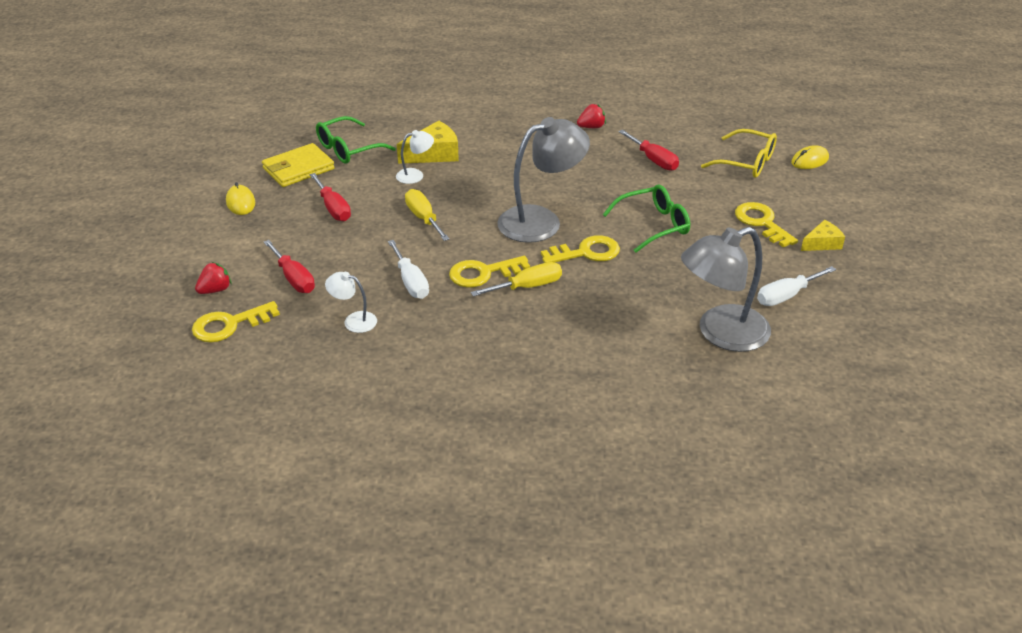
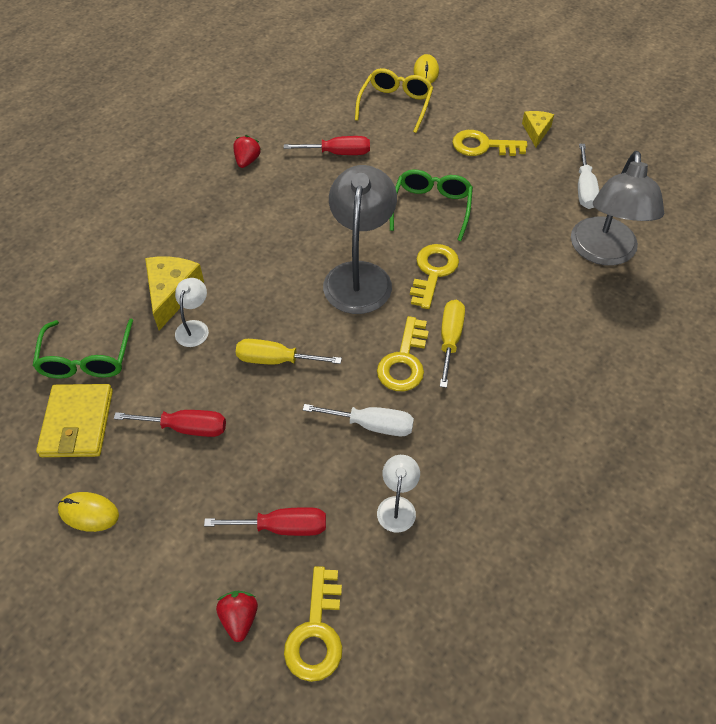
camera: 55 degrees left, 15 degrees up
(354, 320) = (397, 506): white lamp -> white lamp turned 135 degrees clockwise
(747, 162) = (395, 105): yellow glasses -> yellow glasses turned 45 degrees counterclockwise

